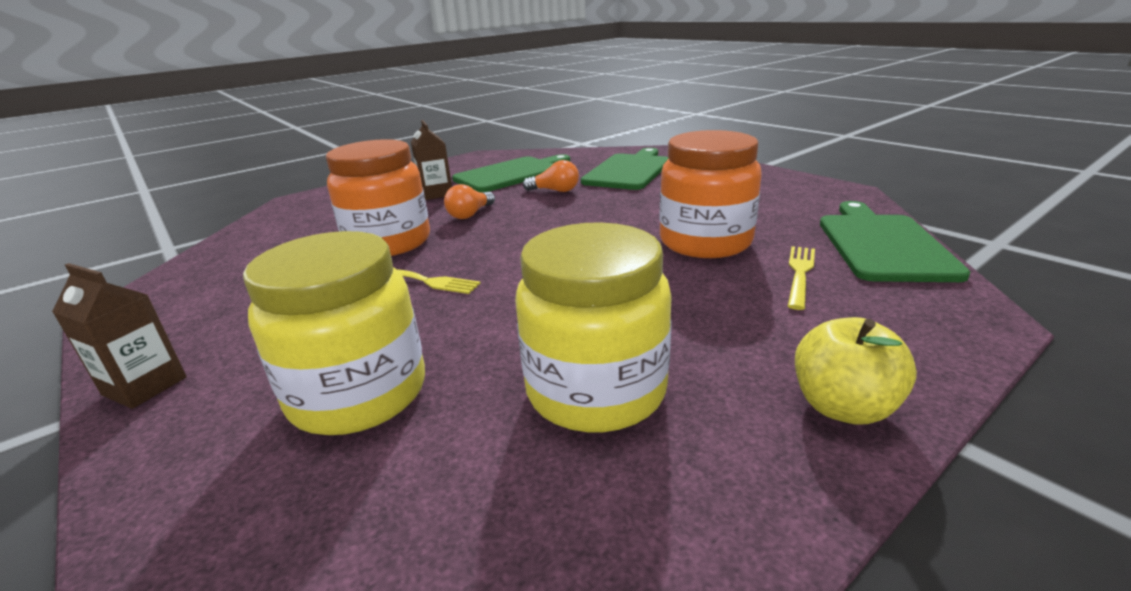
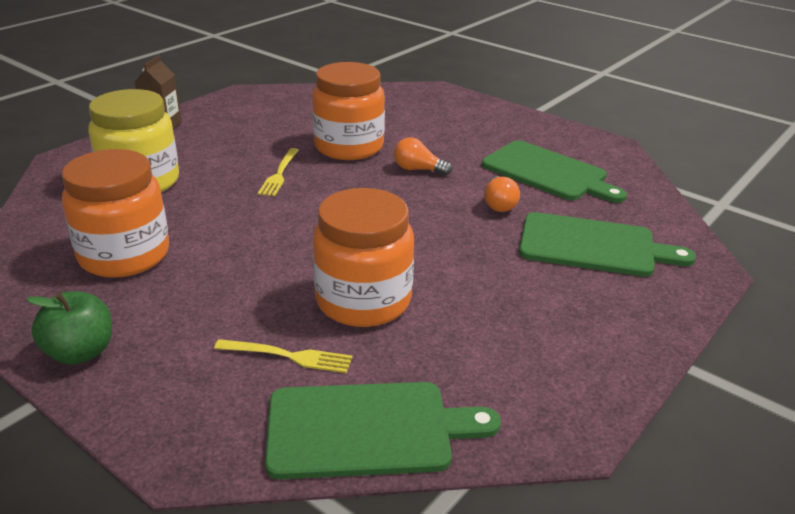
camera: 75 degrees right, 5 degrees up
(436, 194) = (471, 144): brown carton -> none
(596, 390) = (124, 255): yellow jar -> orange jar
(843, 407) = (80, 352): yellow apple -> green apple

